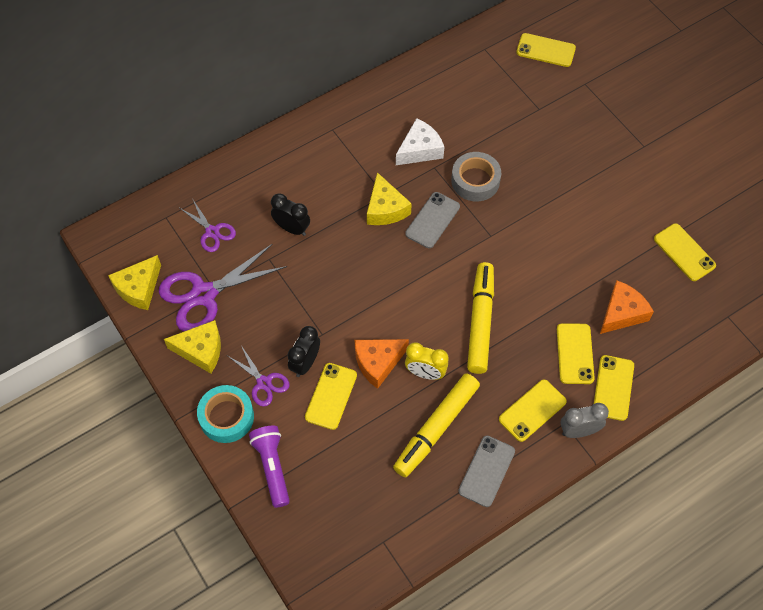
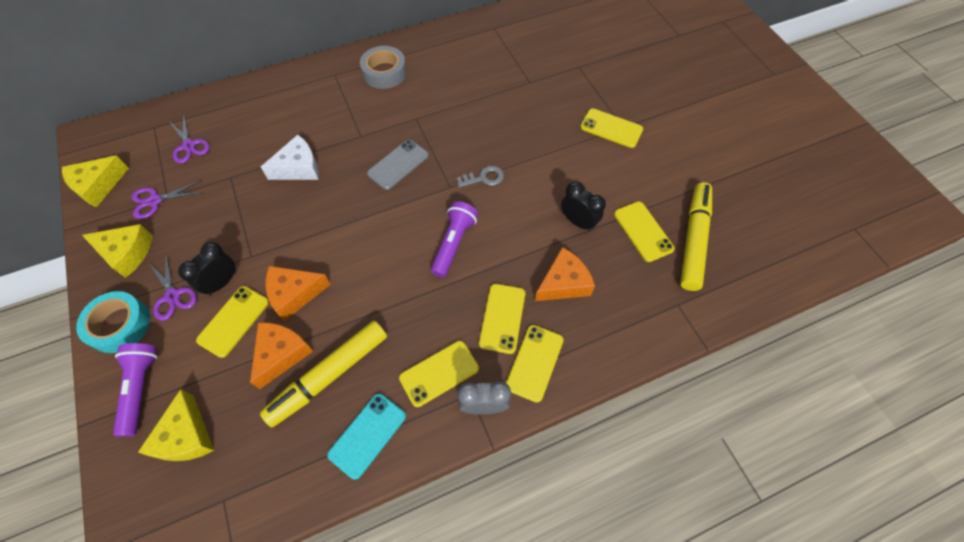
camera: 10 degrees right, 0 degrees up
(204, 294) = (155, 201): purple scissors -> purple scissors, size x0.54
(292, 228) = (263, 153): black clock -> black clock (578, 222)
(385, 209) = (357, 148): yellow cheese -> yellow cheese (186, 436)
(386, 417) = (281, 354): none -> orange cheese
(420, 150) = (408, 102): white cheese -> white cheese (299, 167)
(425, 373) = (339, 313): yellow clock -> none
(475, 181) = (451, 135): grey tape -> grey tape (384, 73)
(480, 322) = (413, 269): yellow marker -> yellow marker (693, 240)
(486, 471) = (367, 435): grey phone -> turquoise phone
(511, 292) = (453, 244): none -> purple flashlight
(521, 221) = (484, 178): none -> grey key
(545, 50) = (549, 36): yellow phone -> yellow phone (611, 128)

